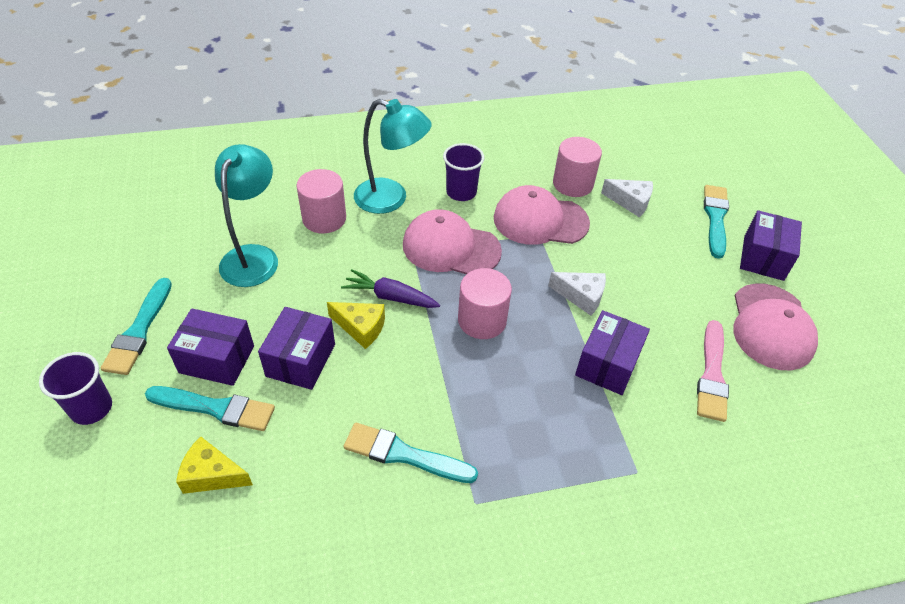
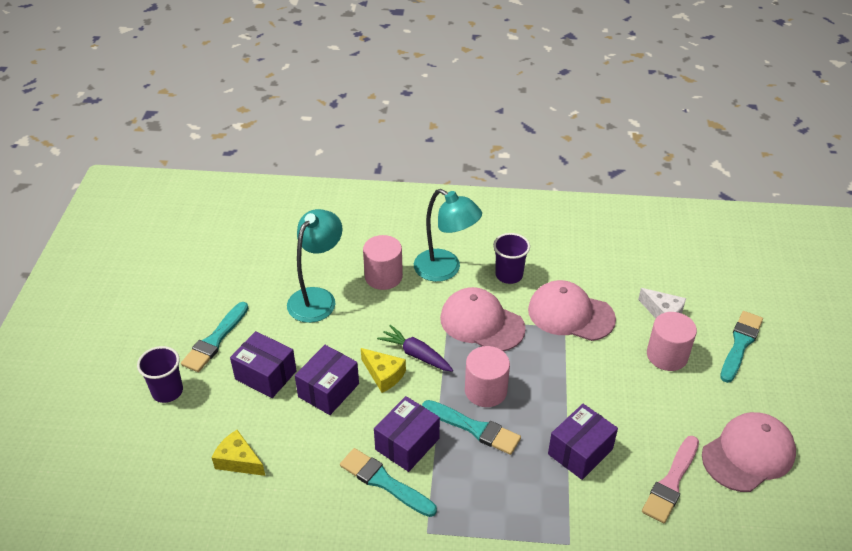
camera: 20 degrees right, 5 degrees down
(216, 408) = (254, 412): turquoise brush -> turquoise brush (474, 428)
(573, 184) = (614, 286): pink cylinder -> pink cylinder (667, 355)
(581, 296) = (581, 389): white cheese -> none
(763, 258) = (771, 391): purple box -> purple box (407, 444)
(771, 326) = (748, 454): pink cap -> pink cap turned 150 degrees counterclockwise

